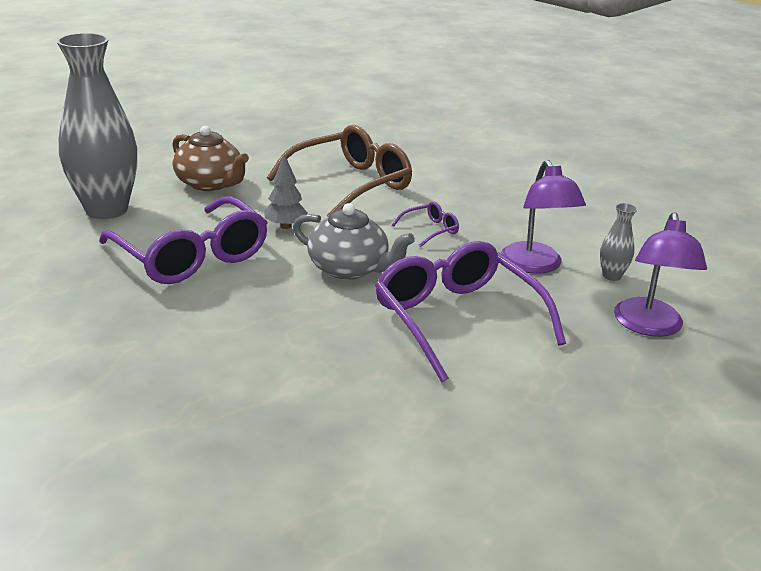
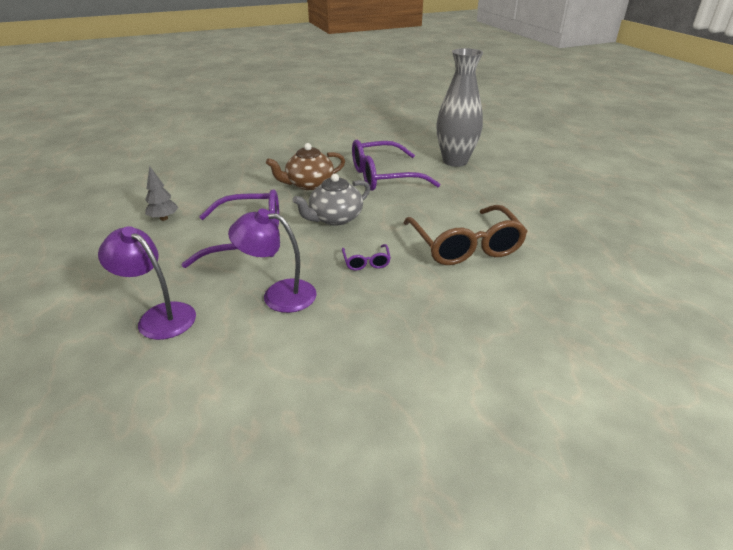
camera: 115 degrees right, 5 degrees up
(210, 183) = (484, 193): brown teapot -> brown teapot (309, 184)
(285, 226) = (405, 208): grey tree -> grey tree (164, 218)
(611, 276) = (231, 330): grey vase -> none

